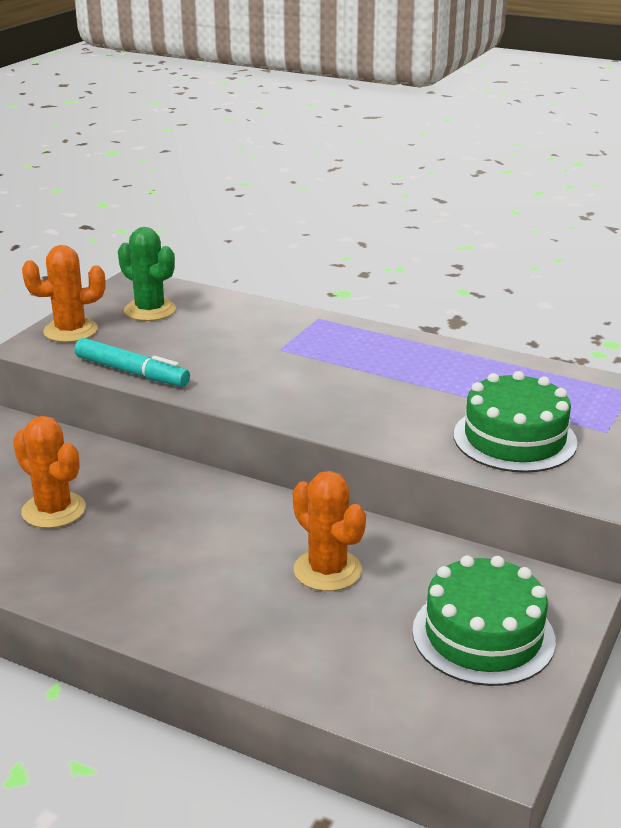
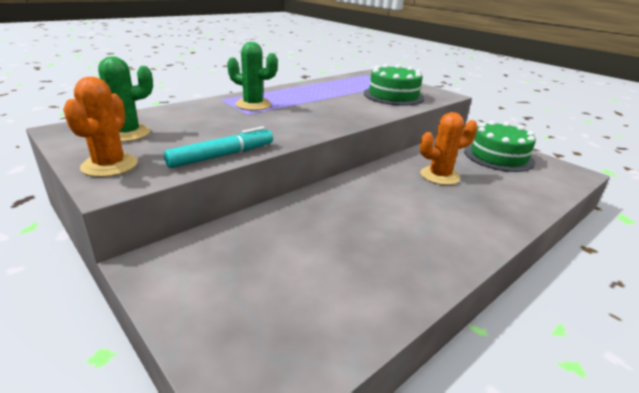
camera: 70 degrees left, 0 degrees up
(54, 510) = (324, 256): orange cactus -> none
(318, 343) = (253, 105): none -> green cactus

